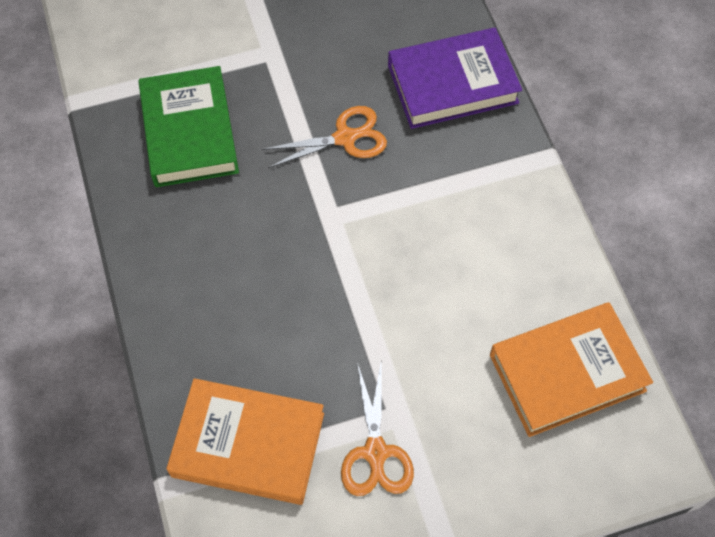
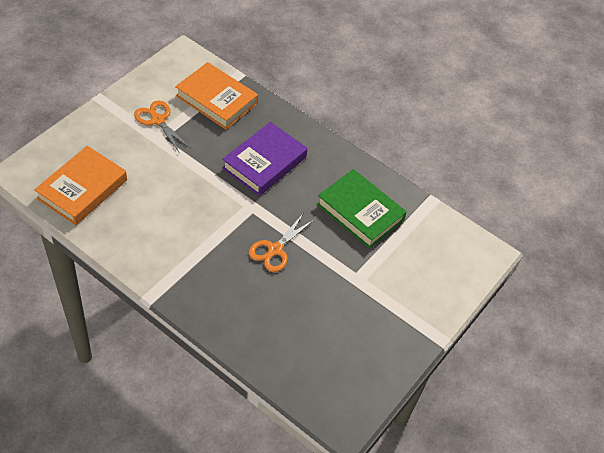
camera: 140 degrees right, 10 degrees down
(248, 445) = (216, 100): orange book -> orange book turned 60 degrees clockwise
(452, 84) = (235, 314): purple book -> purple book (264, 163)

